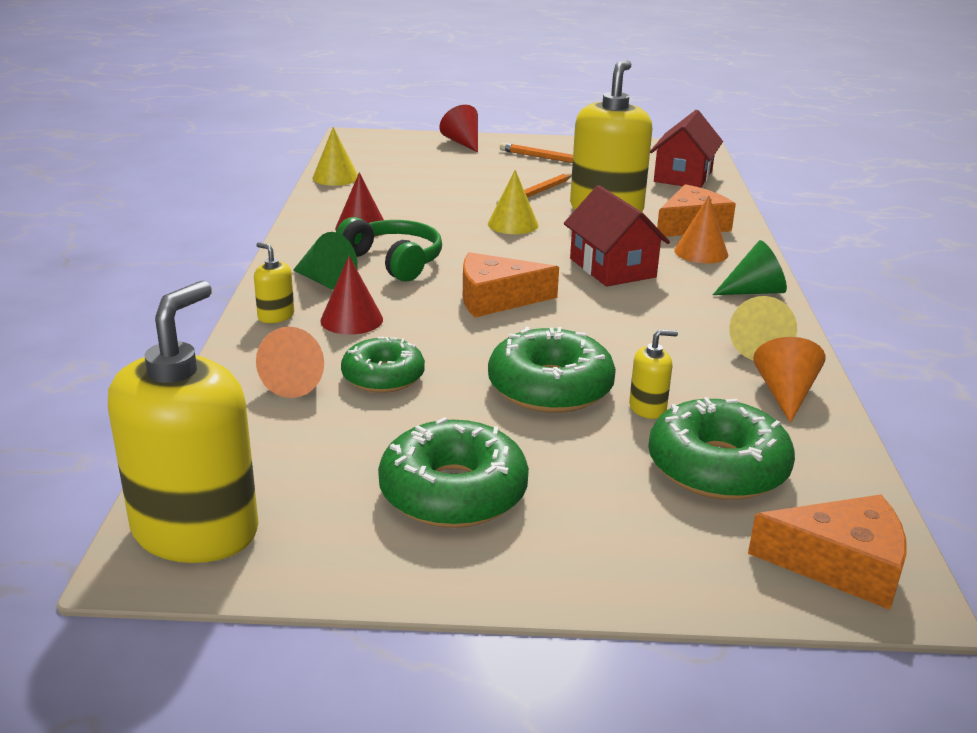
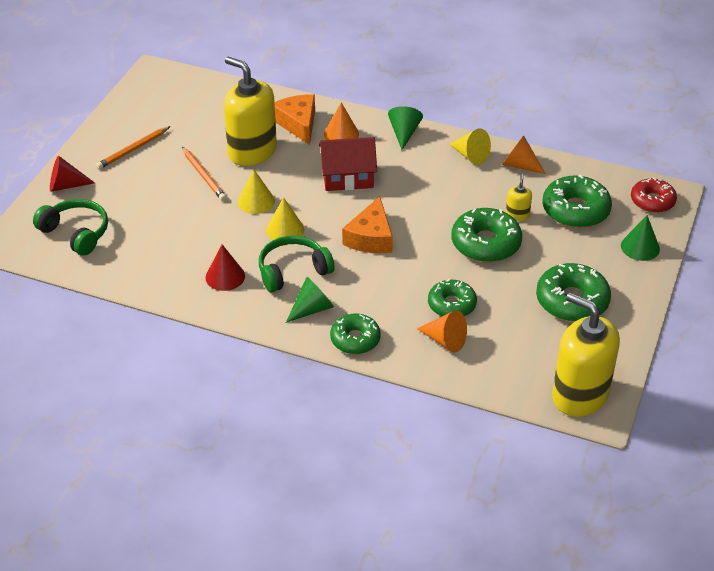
camera: 70 degrees left, 15 degrees up
(276, 316) = (355, 339): yellow soap dispenser -> green donut
(335, 177) = (108, 273): yellow cone -> yellow cone (285, 229)
(351, 320) = (374, 306): red cone -> none
(391, 157) = (76, 233): none -> green headphones
(672, 562) = (640, 247): none -> green cone
(683, 176) = (209, 97): red house -> none
(841, 565) = (652, 201): orange cheese -> red donut

